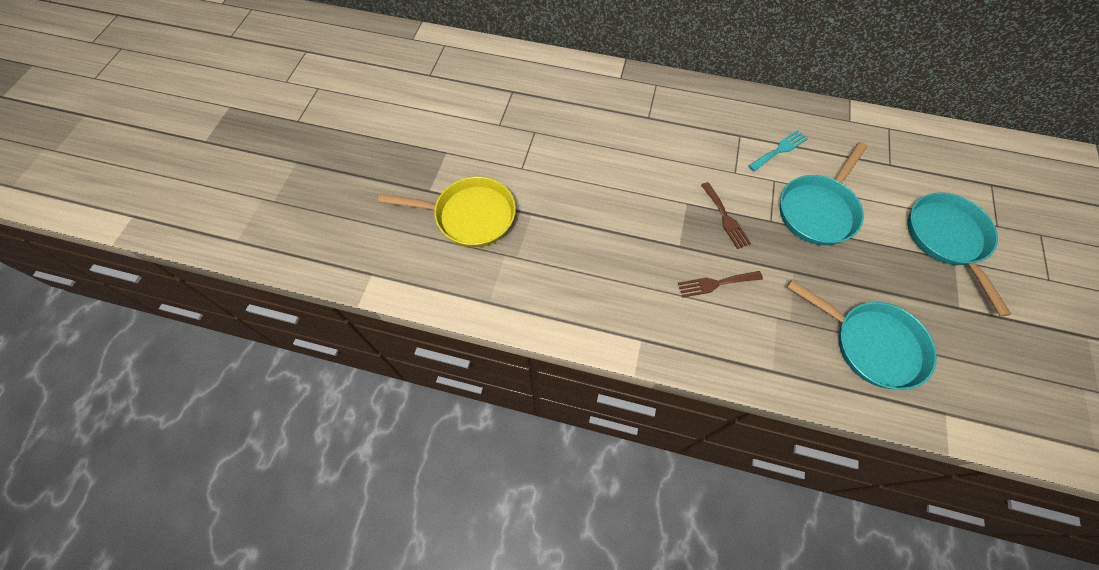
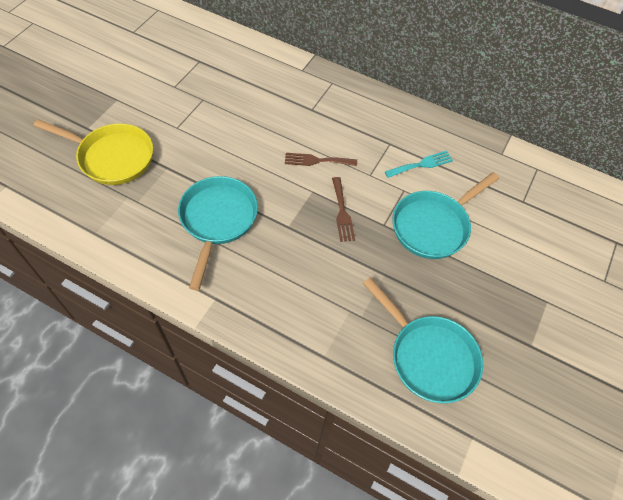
camera: 10 degrees right, 5 degrees down
(716, 283) = (306, 267): brown fork -> brown fork (317, 160)
(947, 239) = (548, 281): turquoise pan -> turquoise pan (218, 220)

